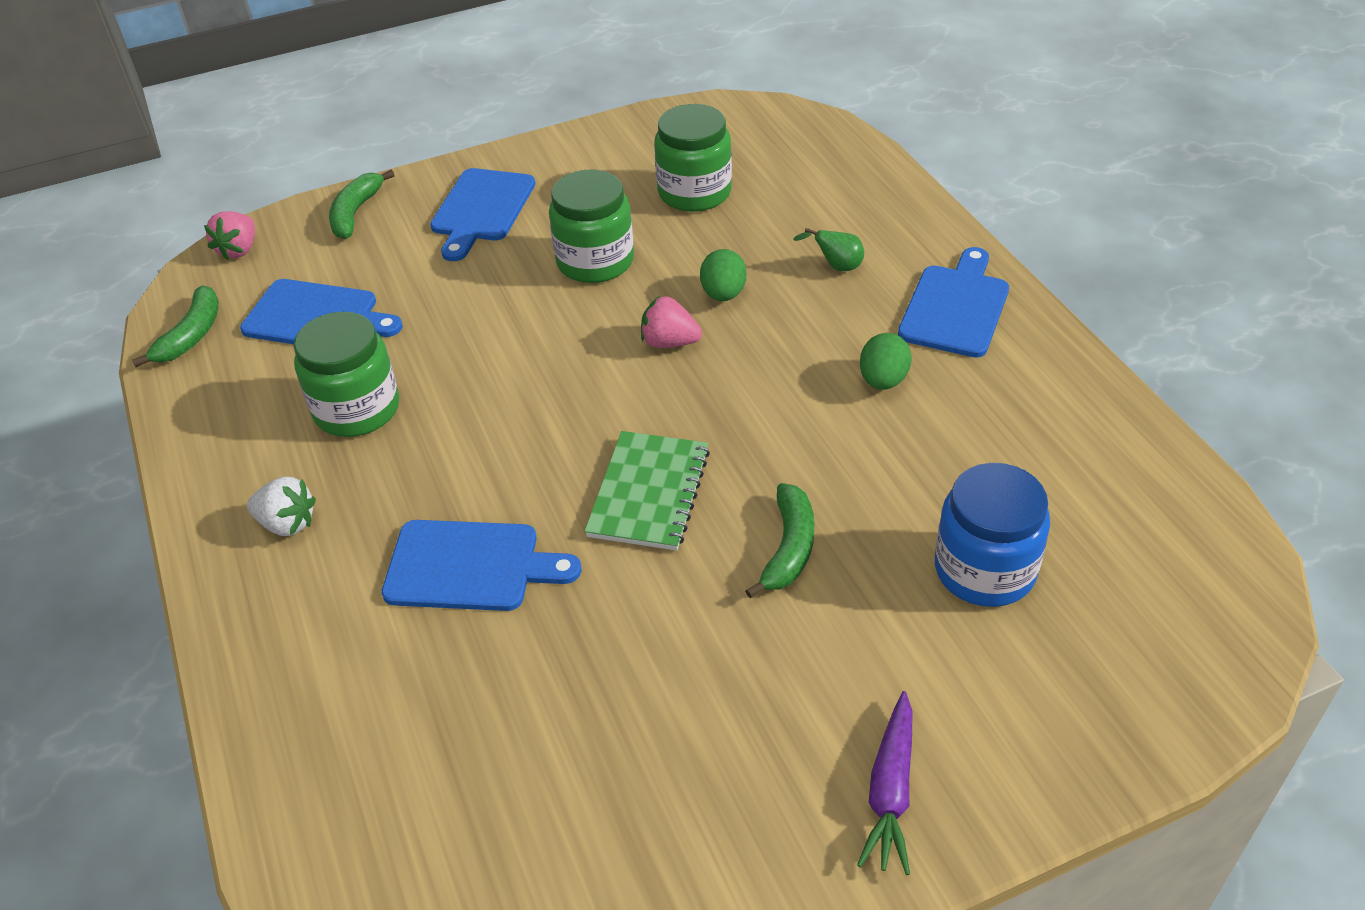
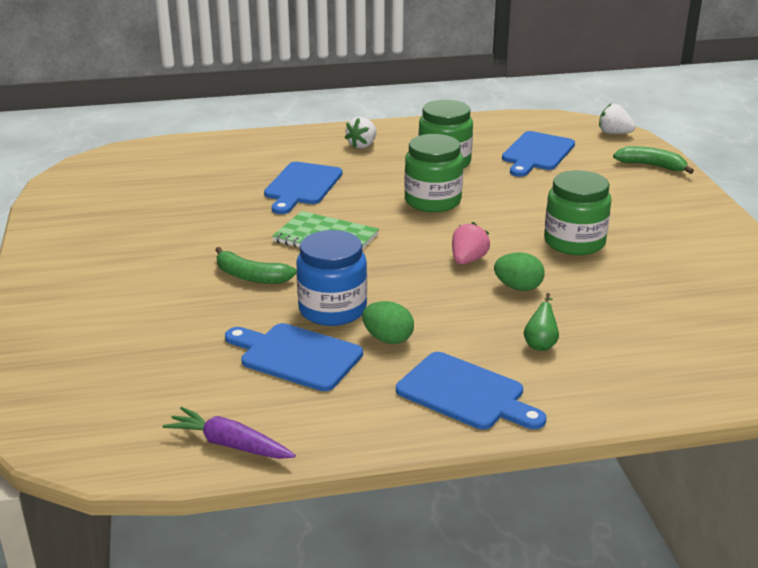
camera: 100 degrees right, 15 degrees down
(191, 335) = (530, 123): green banana -> none
(239, 250) = (614, 133): pink strawberry -> white strawberry
(481, 209) = (650, 206): blue cutting board -> blue cutting board (296, 356)
(694, 192) = (665, 292): green jar -> green jar (432, 201)
(890, 791) = (66, 280): purple carrot -> purple carrot (229, 444)
(984, 570) = (183, 342): blue jar -> blue jar (332, 309)

